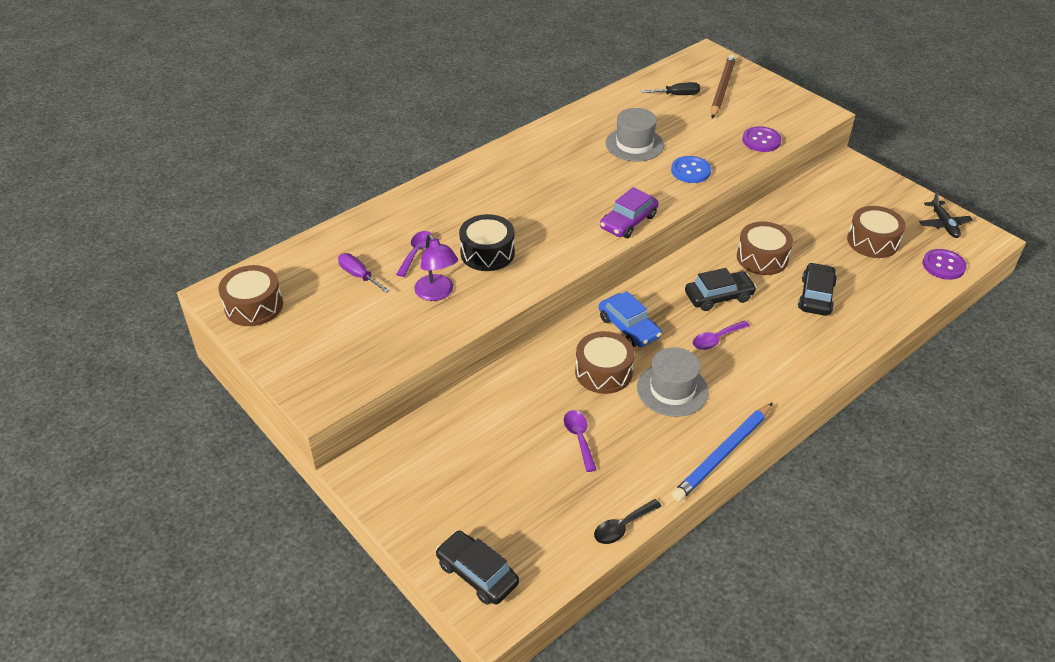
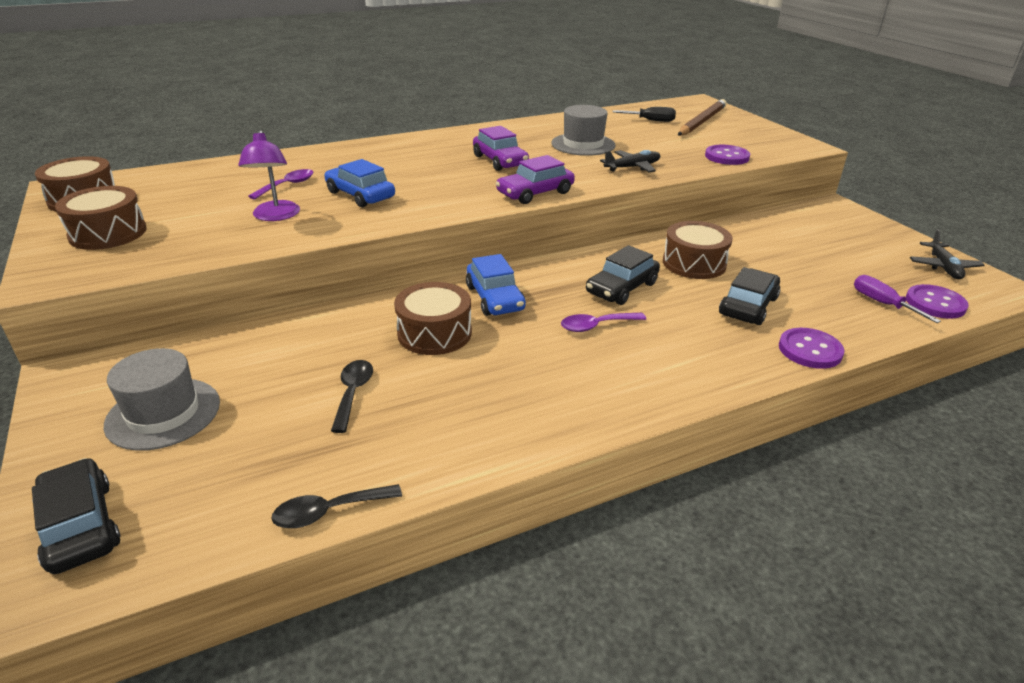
camera: 15 degrees right, 10 degrees down
(359, 275) = (211, 193): purple screwdriver -> purple screwdriver (882, 303)
(487, 253) = (360, 195): black drum -> blue car
(576, 182) = (500, 161): none -> purple car
(579, 438) = (353, 393): purple spoon -> black spoon
(672, 389) = (509, 365): grey hat -> grey hat (163, 413)
(690, 171) = (632, 167): blue button -> black plane
(718, 296) = (622, 288): black car -> black car turned 135 degrees clockwise
(723, 454) = (534, 450): blue pencil -> none
(869, 330) = (810, 350): none -> purple button
(872, 241) = (842, 269): brown drum -> brown drum (108, 233)

